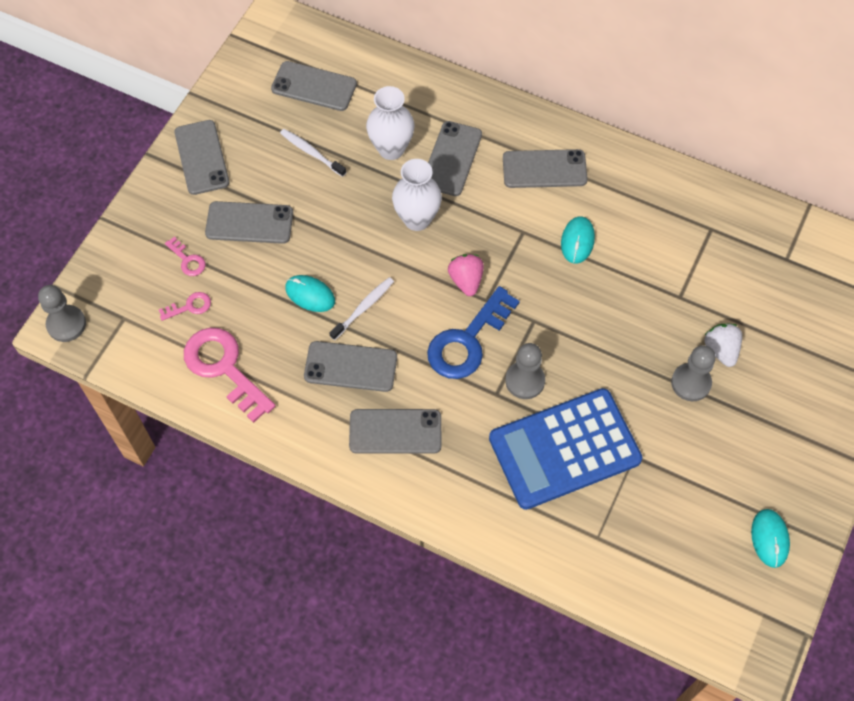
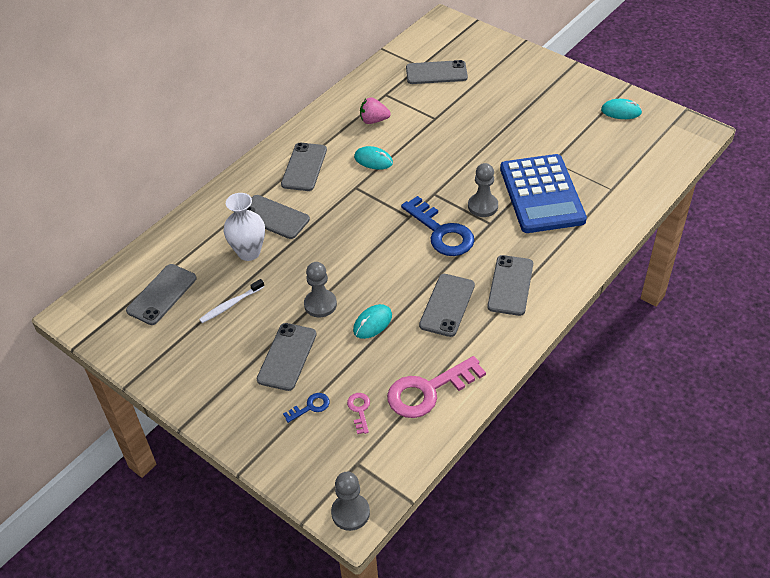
camera: 75 degrees left, 15 degrees down
(187, 260) = (310, 407): pink key -> blue key
(202, 157) = (203, 385): grey phone -> grey phone (436, 73)
(363, 308) = (395, 290): white toothbrush -> none
(417, 219) = (323, 246): white vase -> none
(466, 280) = (388, 225): pink strawberry -> pink strawberry (374, 120)
(691, 383) = (503, 125): grey pawn -> grey pawn (320, 304)
(721, 350) = (481, 107): white strawberry -> none

